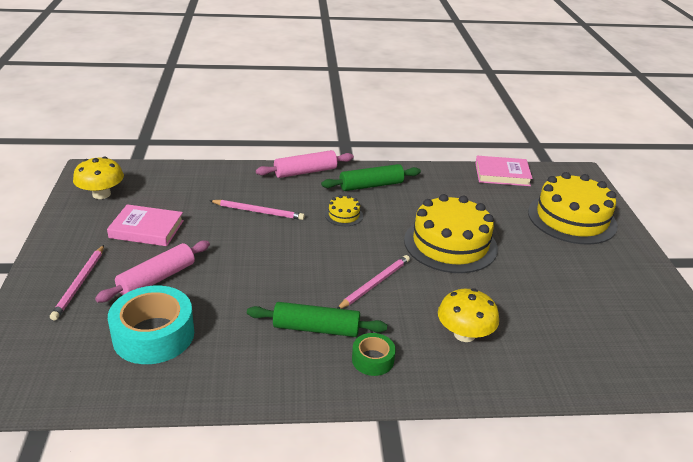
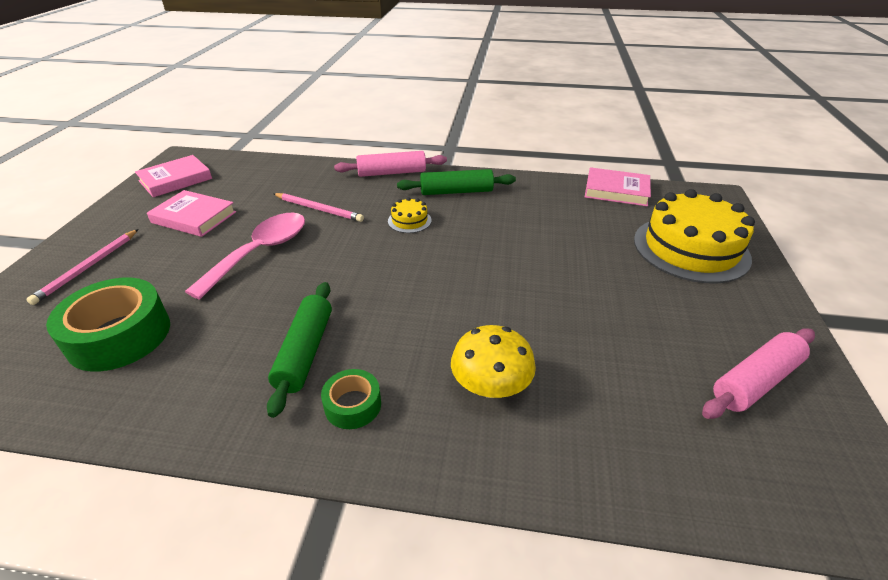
camera: 15 degrees right, 5 degrees up
(101, 194) = (175, 180): yellow mushroom -> pink book
(153, 335) = (119, 335): turquoise tape -> green tape
(157, 279) = (167, 271): pink rolling pin -> pink rolling pin (755, 381)
(230, 254) = (260, 252): none -> pink spoon
(316, 328) = (305, 352): green rolling pin -> green rolling pin turned 75 degrees clockwise
(375, 284) = (405, 304): pink pencil -> none
(450, 244) = (521, 265): yellow cake -> none

